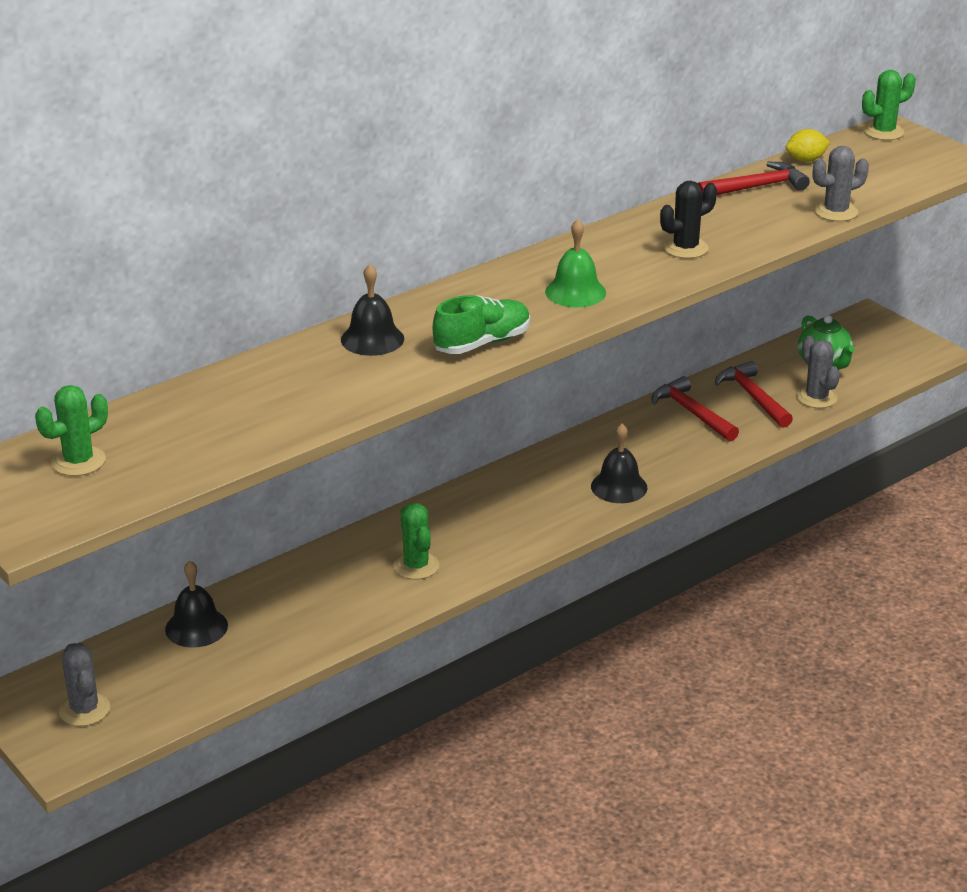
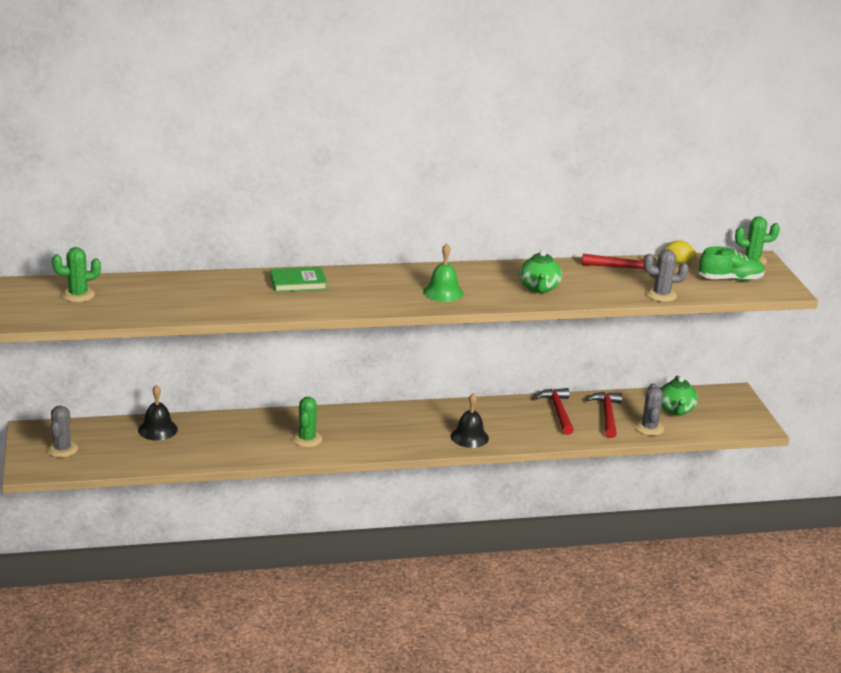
camera: 25 degrees right, 5 degrees down
(372, 339) = (298, 282): black bell -> green book
(482, 343) = (357, 302): green shoe -> green shoe (730, 279)
(685, 248) = (539, 288): black cactus -> green teapot

